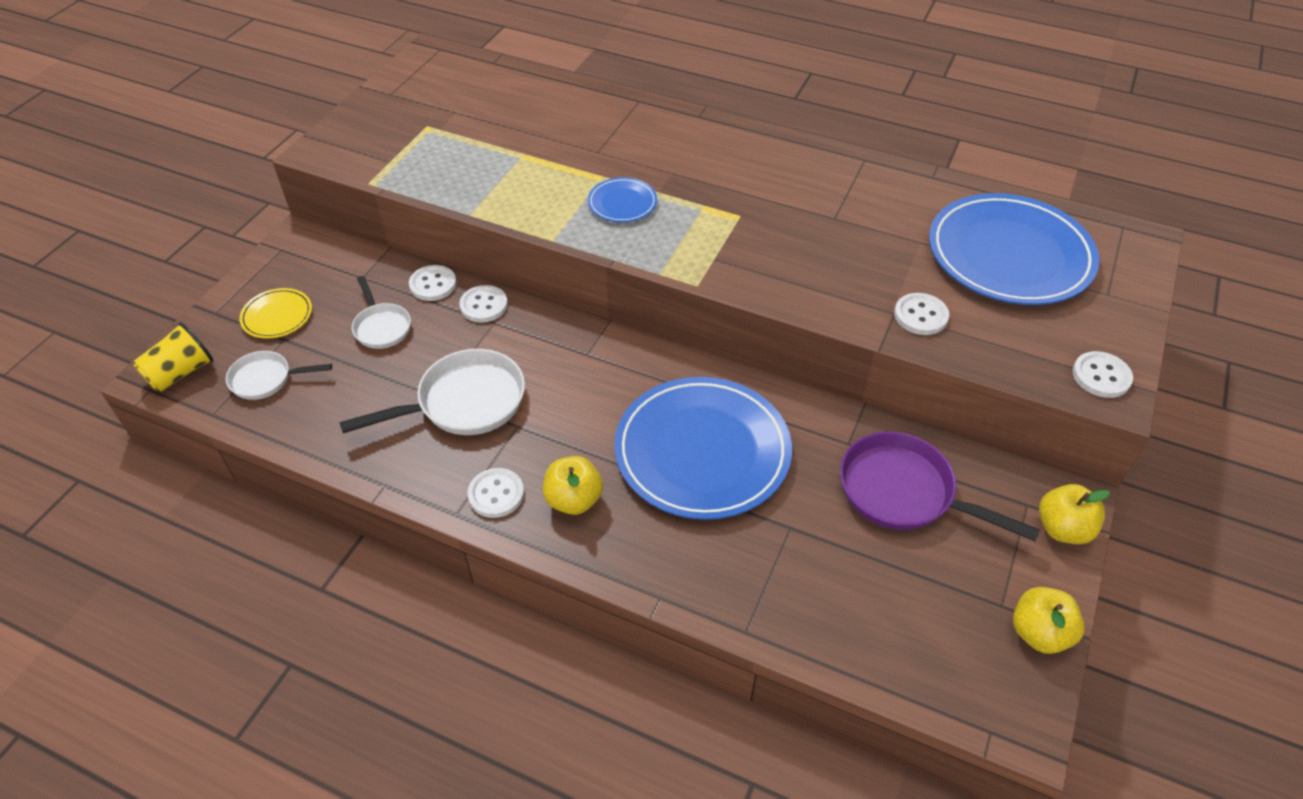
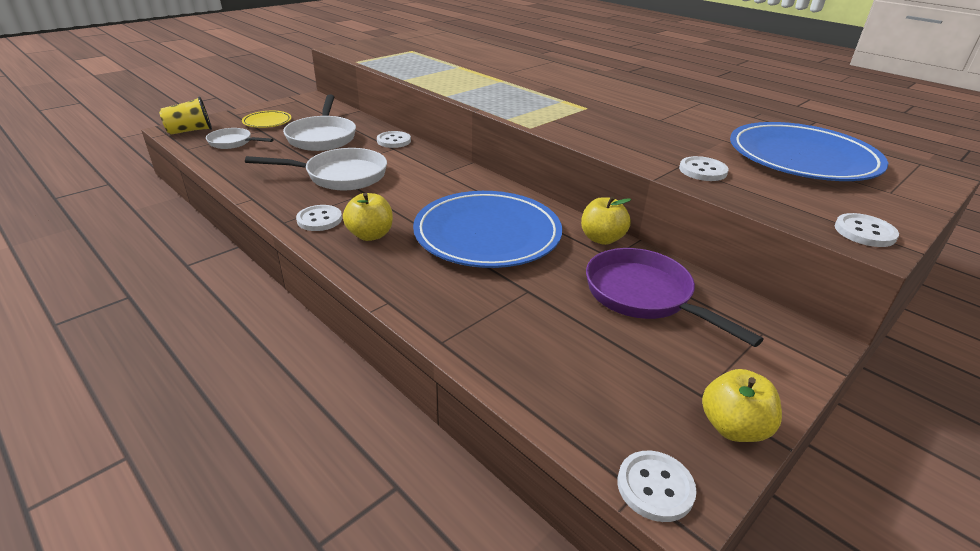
camera: 20 degrees right, 15 degrees down
(381, 327) = (322, 137): white pan -> white pan, size x1.71
(433, 284) = (370, 127): white button -> white button (655, 487)
(622, 203) = (507, 91): blue plate -> none
(1063, 529) = (794, 358): yellow apple -> yellow apple (602, 239)

